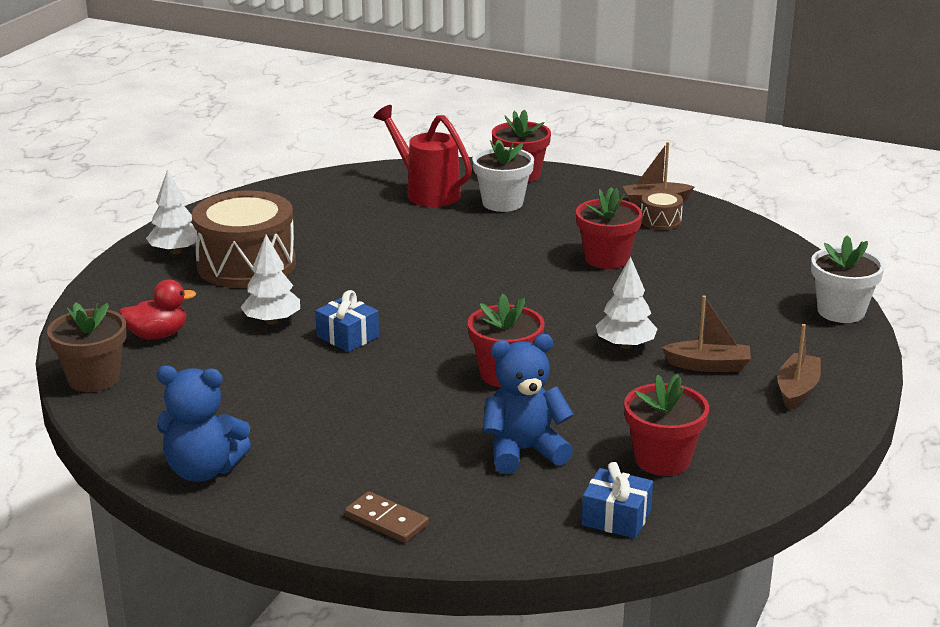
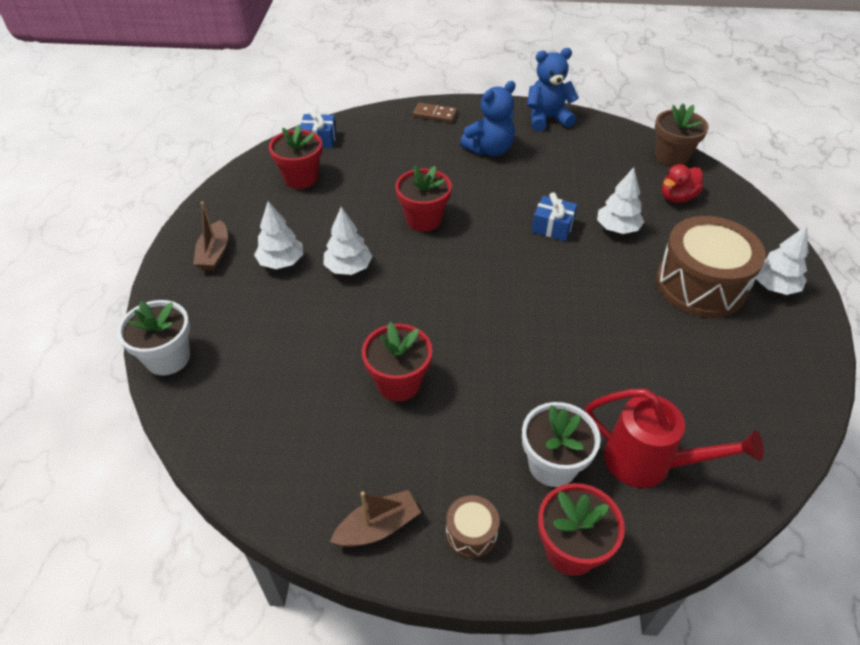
camera: 160 degrees right, 20 degrees up
(523, 451) = (384, 166): blue teddy bear -> blue teddy bear (489, 150)
(660, 221) = (361, 478): brown drum -> brown drum (471, 533)
(708, 365) = (281, 262): brown boat -> white tree

